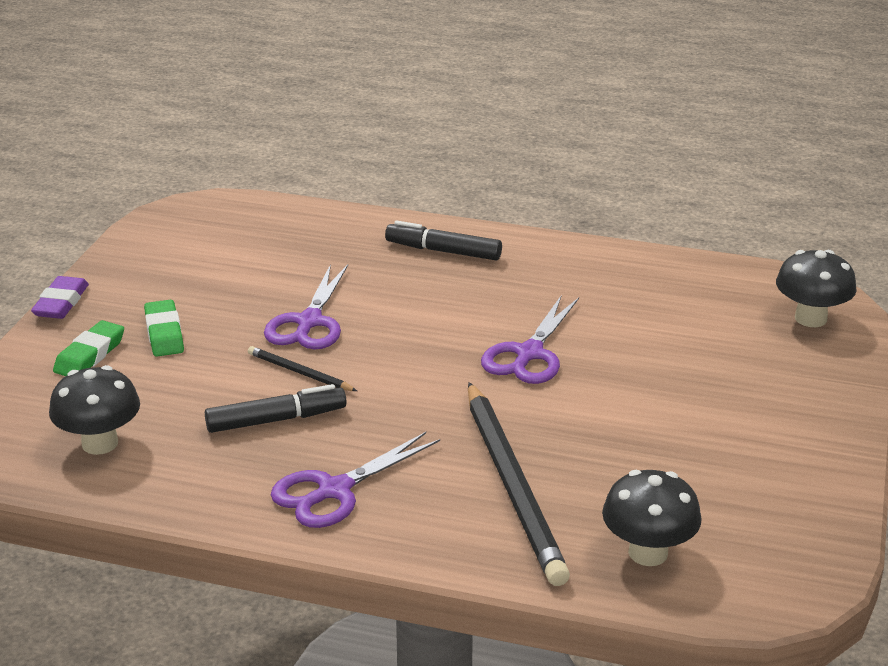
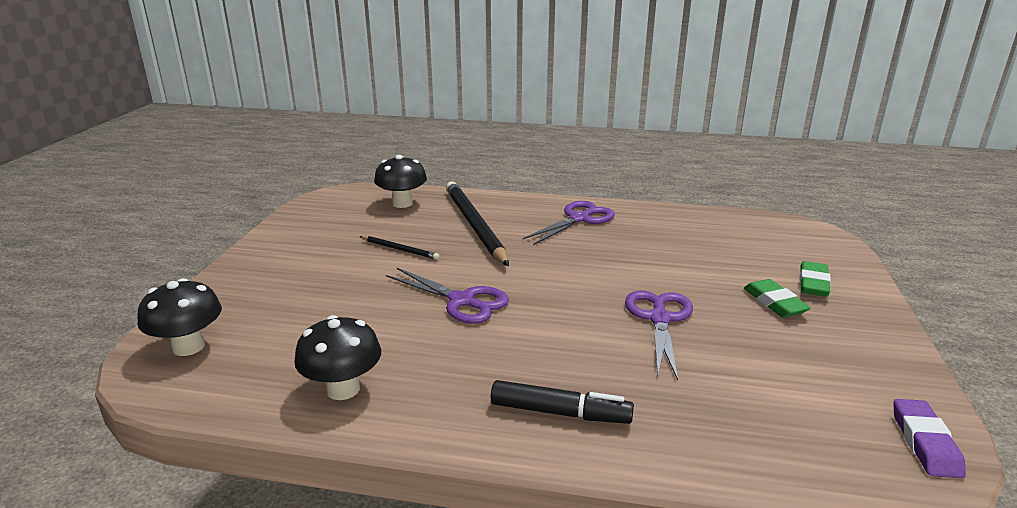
camera: 175 degrees right, 5 degrees down
(61, 303) = (898, 325): purple eraser -> purple eraser (925, 442)
(100, 443) = (739, 233): black mushroom -> black mushroom (343, 389)
(276, 420) = (637, 250): black marker -> none
(299, 372) = (641, 279): black pencil -> black pencil (400, 249)
(529, 354) = (462, 301): purple scissors -> purple scissors turned 105 degrees clockwise

